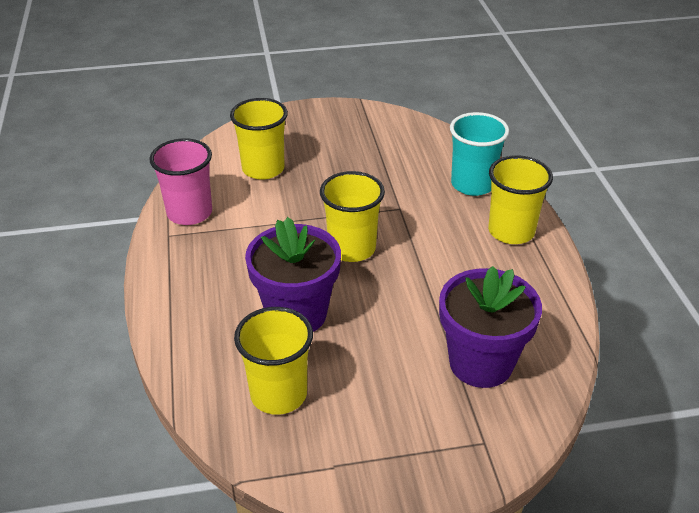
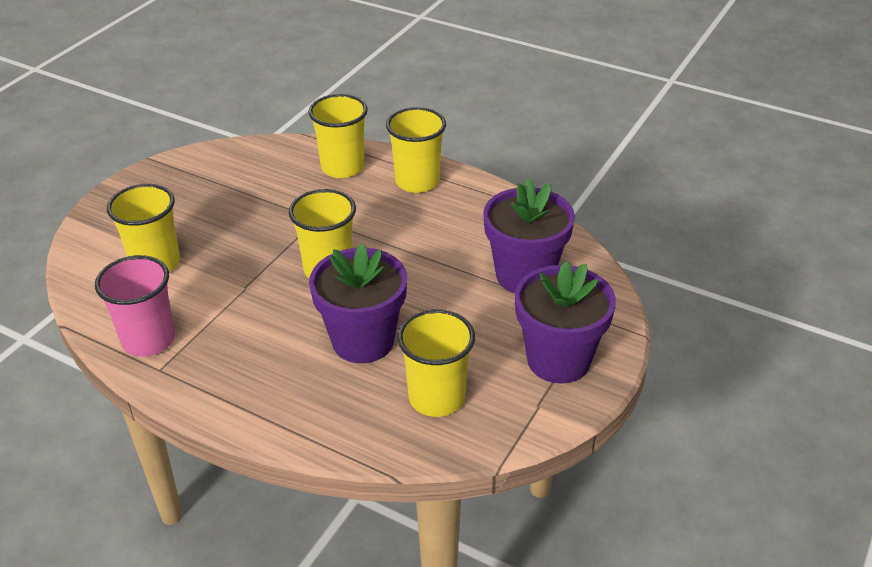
camera: 50 degrees left, 0 degrees up
(402, 448) = (558, 360): none -> purple flower pot
(472, 184) = (342, 167): turquoise cup -> yellow cup

